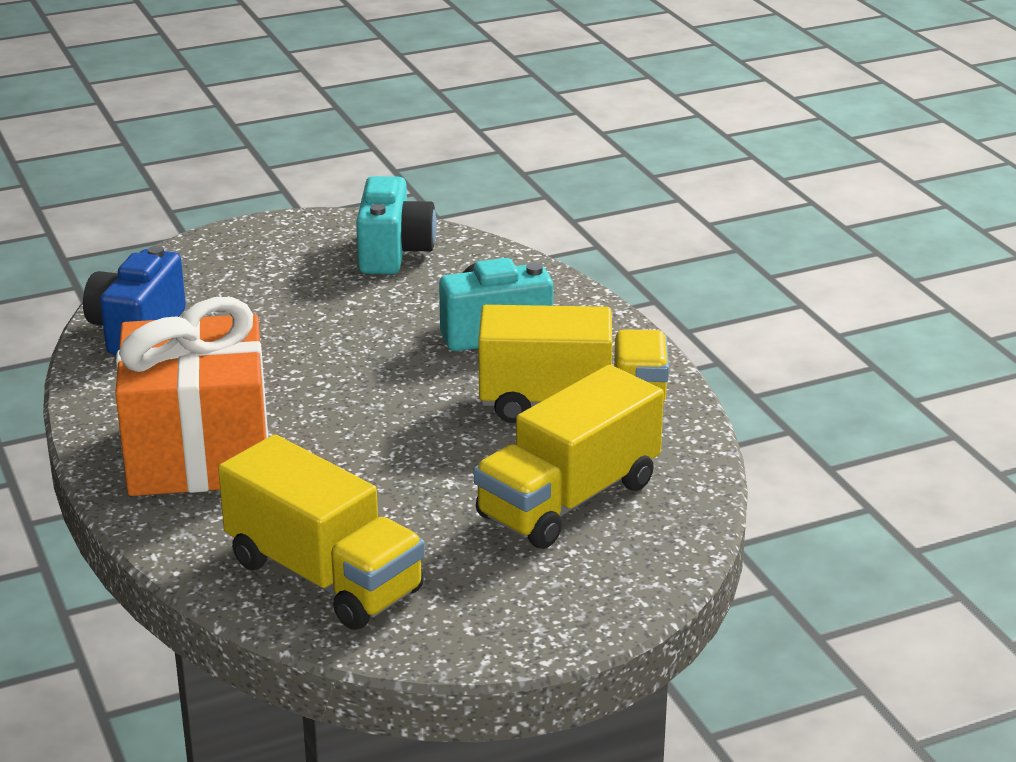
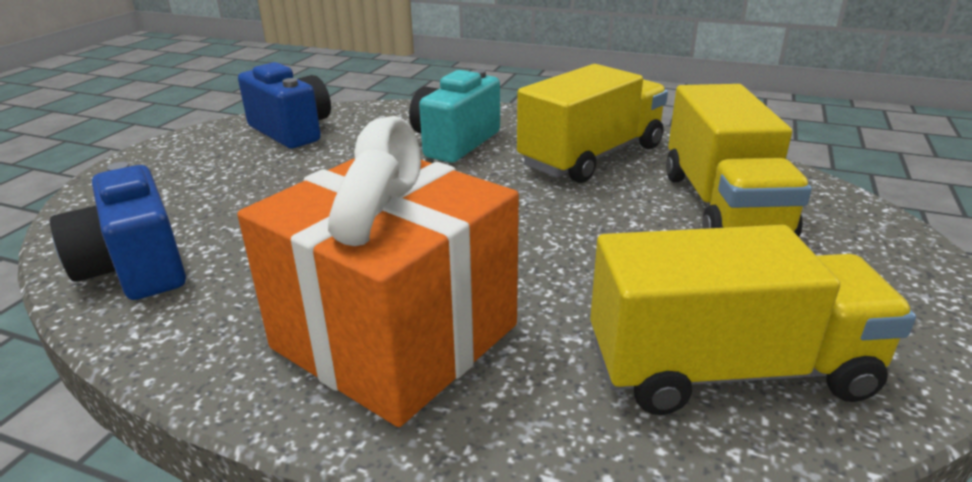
camera: 45 degrees left, 0 degrees up
(393, 253) = (292, 131): turquoise camera -> blue camera

